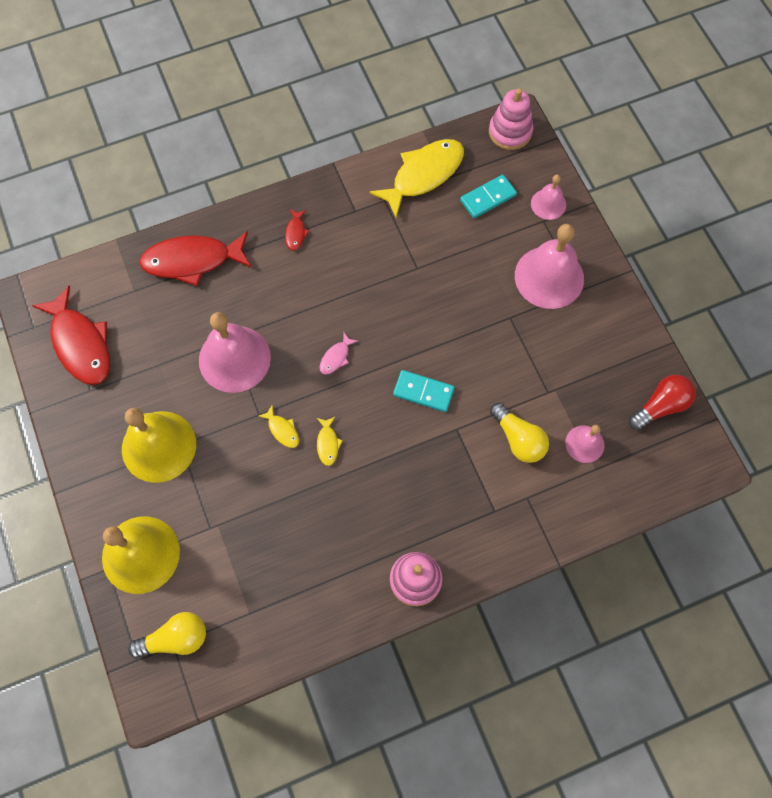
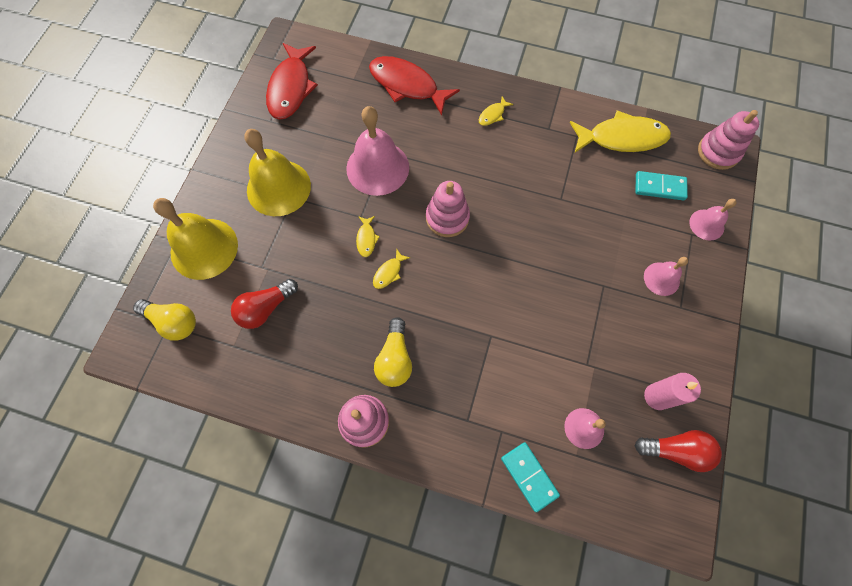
camera: 40 degrees right, 0 degrees up
(248, 559) = (265, 308): none -> red light bulb
(296, 233) = (493, 115): red fish -> yellow fish
(336, 357) = (447, 218): pink fish -> pink stacking toy
(423, 392) = (489, 289): turquoise domino -> turquoise domino (529, 476)
(518, 439) = (532, 381): yellow light bulb -> yellow light bulb (395, 359)
(549, 277) = (661, 278): pink bell -> pink bell, size x0.53
(617, 376) = (657, 396): none -> pink candle

